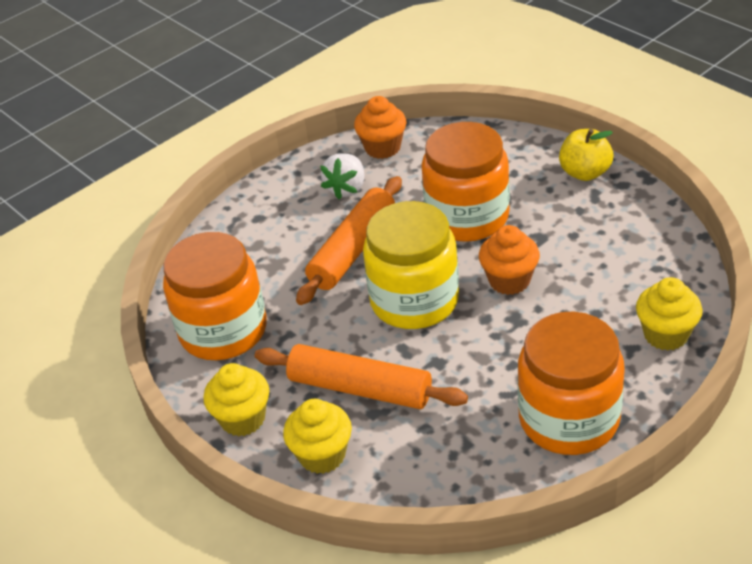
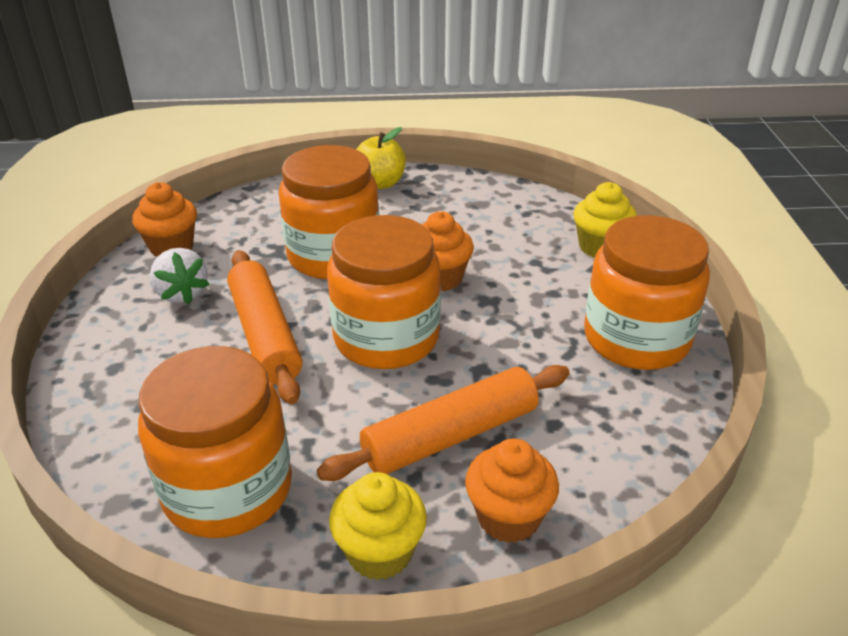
camera: 55 degrees left, 5 degrees down
(322, 455) = (508, 517): yellow cupcake -> orange cupcake
(414, 300) = (386, 338): yellow jar -> orange jar

